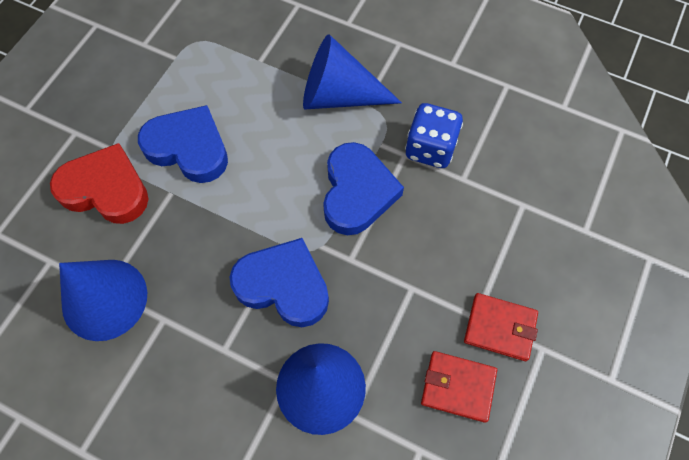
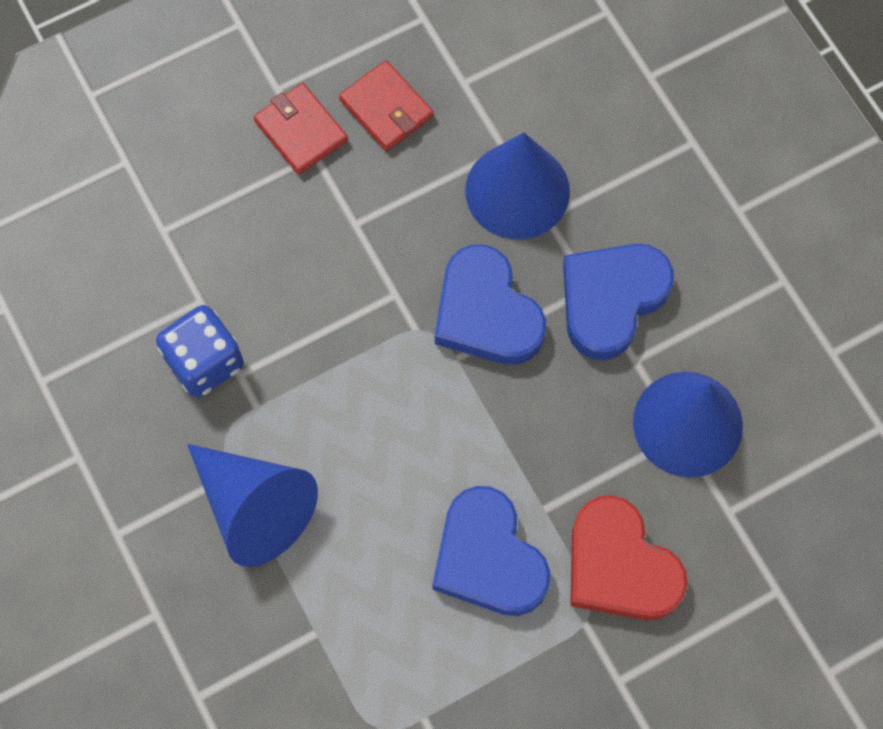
camera: 145 degrees left, 5 degrees up
(357, 192) = (330, 364): blue heart -> blue heart (611, 300)

